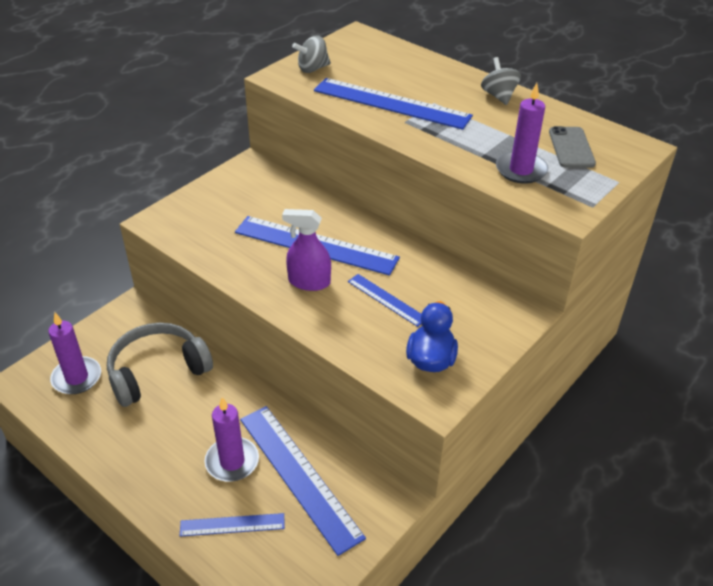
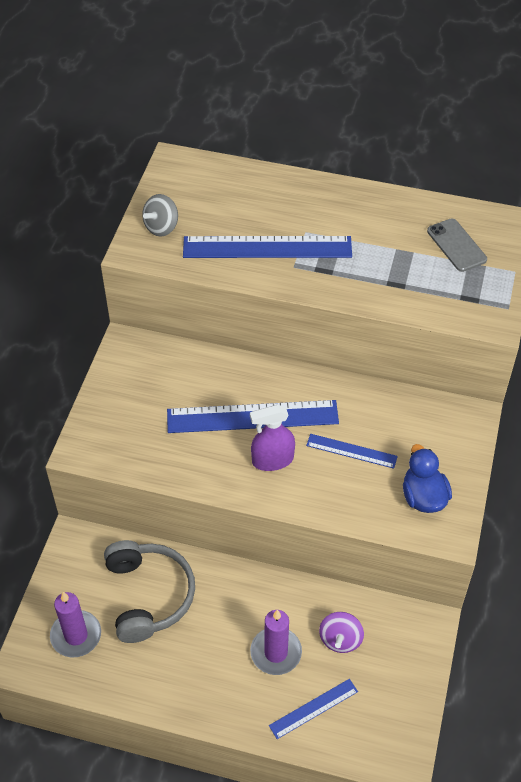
camera: 25 degrees left, 10 degrees up
(157, 371) = (148, 595): grey headphones -> grey headphones turned 135 degrees clockwise
(299, 476) = (340, 639): blue ruler -> purple spinning top
(499, 96) = (359, 202): grey spinning top -> none
(521, 170) = (429, 289): purple candle -> none

